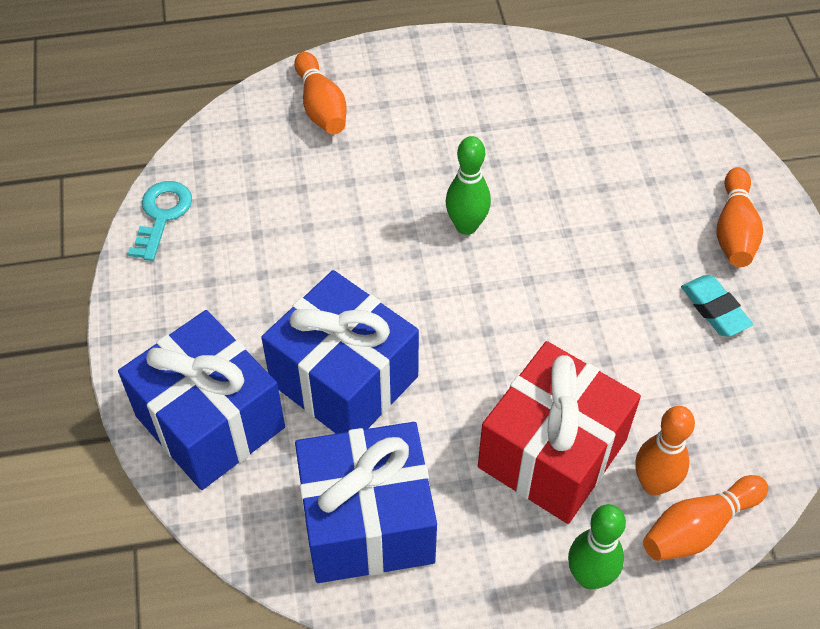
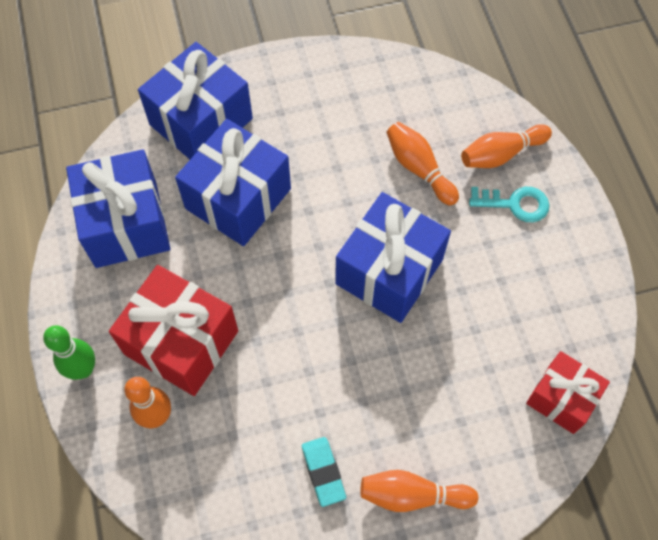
camera: 85 degrees right, 10 degrees up
(162, 215) = (373, 65): turquoise key -> turquoise key (515, 204)
(466, 226) = (389, 271): green bowling pin -> blue gift
(623, 96) = (561, 398): none -> red gift
(698, 528) = (120, 448): orange bowling pin -> orange bowling pin (419, 168)
(714, 309) = (323, 472): turquoise eraser -> turquoise eraser turned 75 degrees counterclockwise

